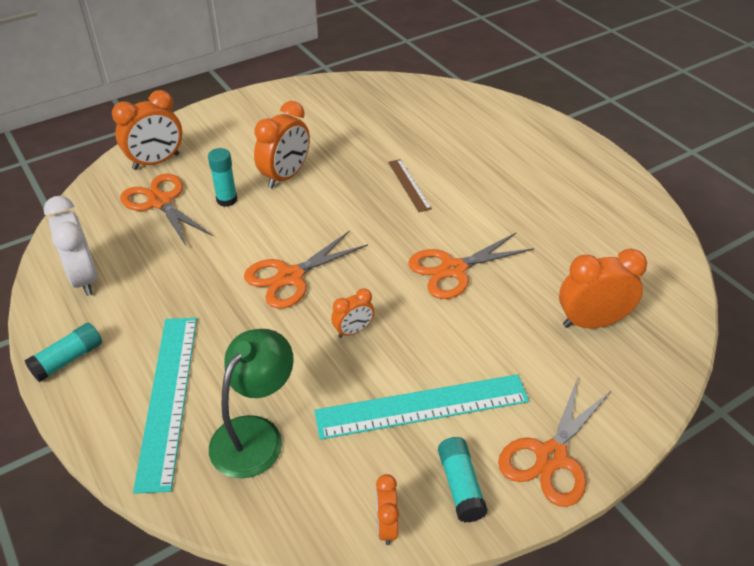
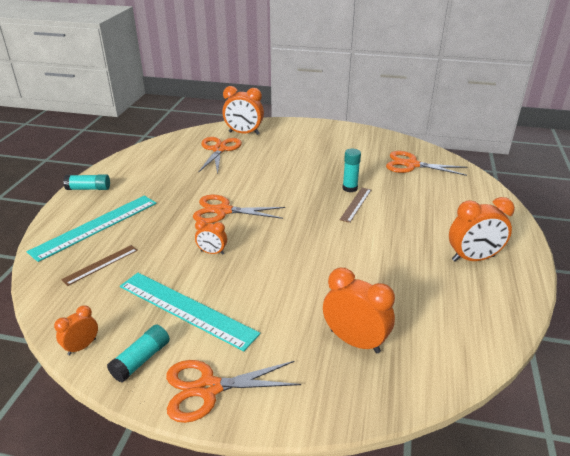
camera: 45 degrees right, 10 degrees down
(84, 278) = (143, 163): white clock -> none
(227, 200) = (249, 163): turquoise glue stick -> turquoise glue stick (350, 188)
(255, 434) = (100, 264): green lamp -> brown ruler
(285, 176) = (294, 167): orange clock -> orange clock (473, 258)
(453, 269) = (312, 258): orange scissors -> orange scissors (411, 165)

